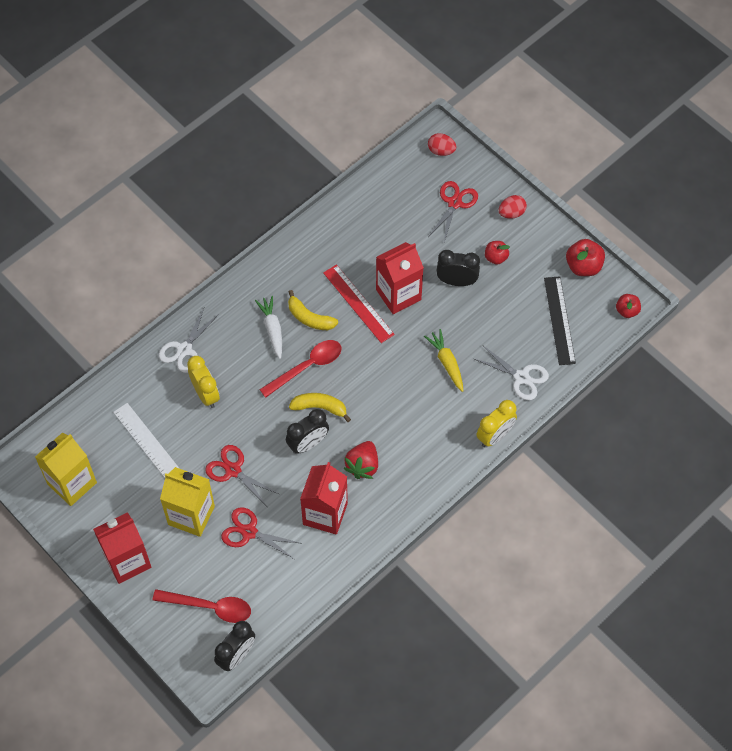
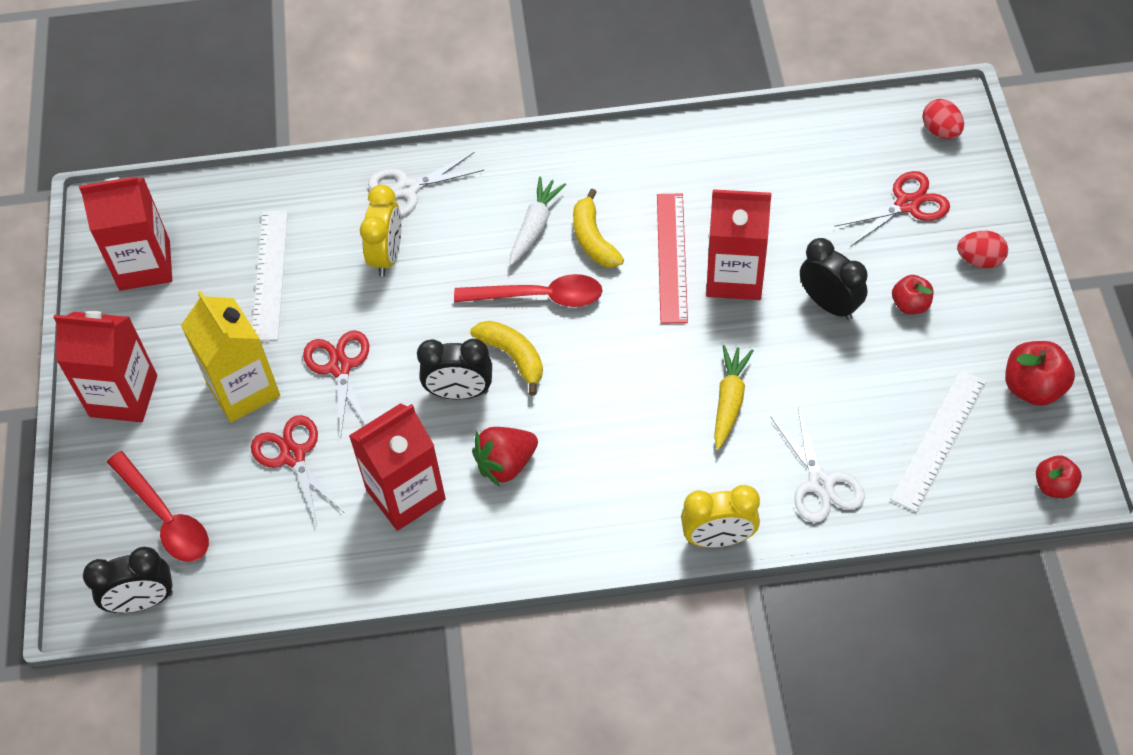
camera: 40 degrees right, 5 degrees down
(72, 483) = (144, 265): yellow carton -> red carton
(559, 320) = (939, 439): black ruler -> white ruler

